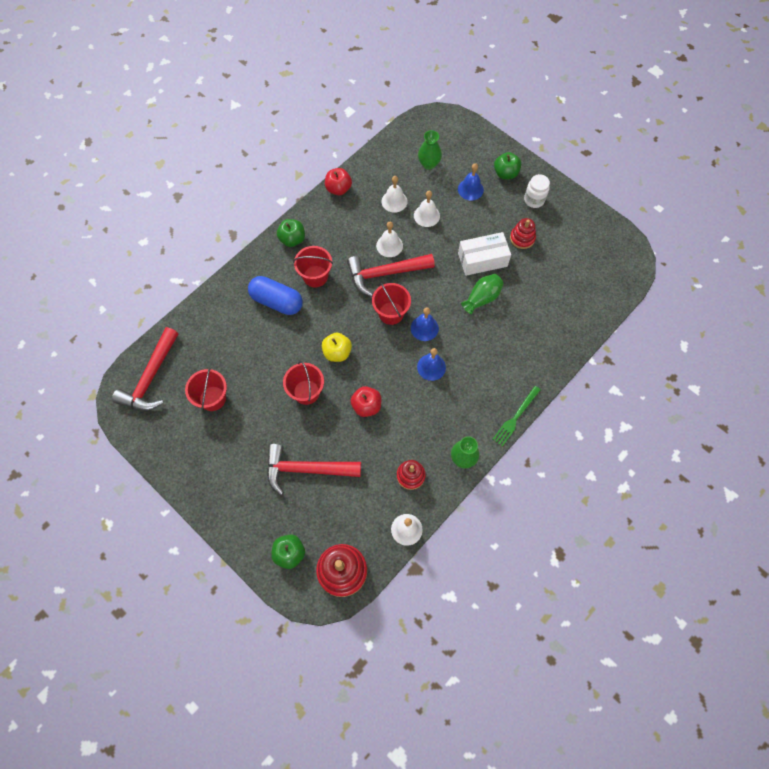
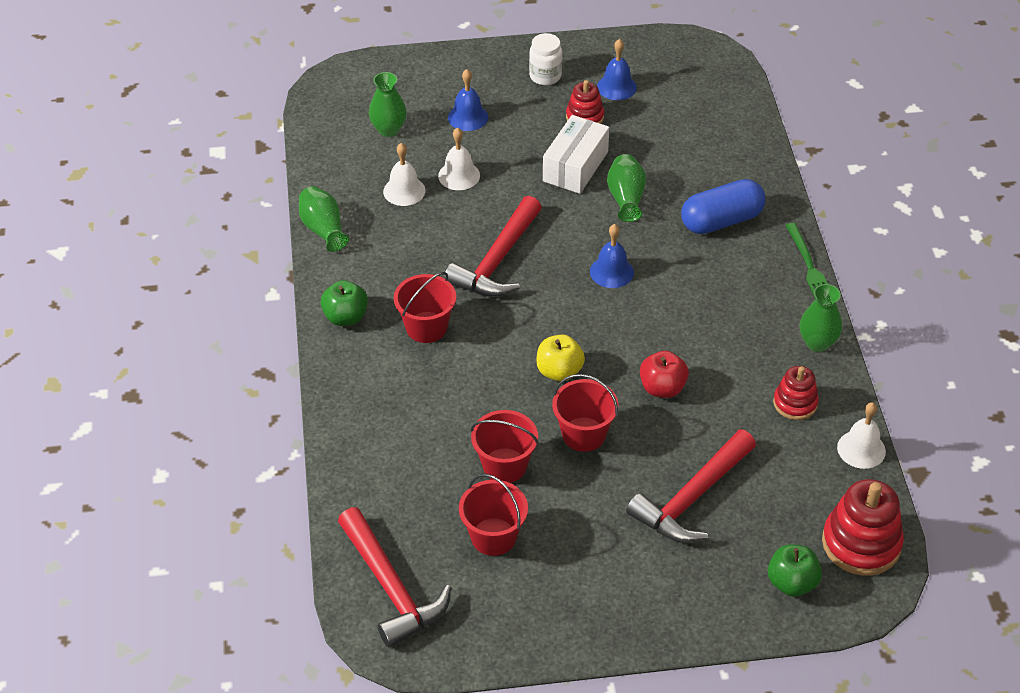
camera: 50 degrees left, 20 degrees down
(277, 301) = (421, 386): blue capsule -> blue capsule (721, 221)
(338, 189) = (323, 229): red apple -> green vase
(389, 245) = (462, 233): white bell -> none
(391, 313) = (558, 289): red bucket -> red bucket (504, 465)
(431, 367) = (670, 297): blue bell -> blue bell (616, 87)
(505, 173) = (482, 76): green apple -> none

